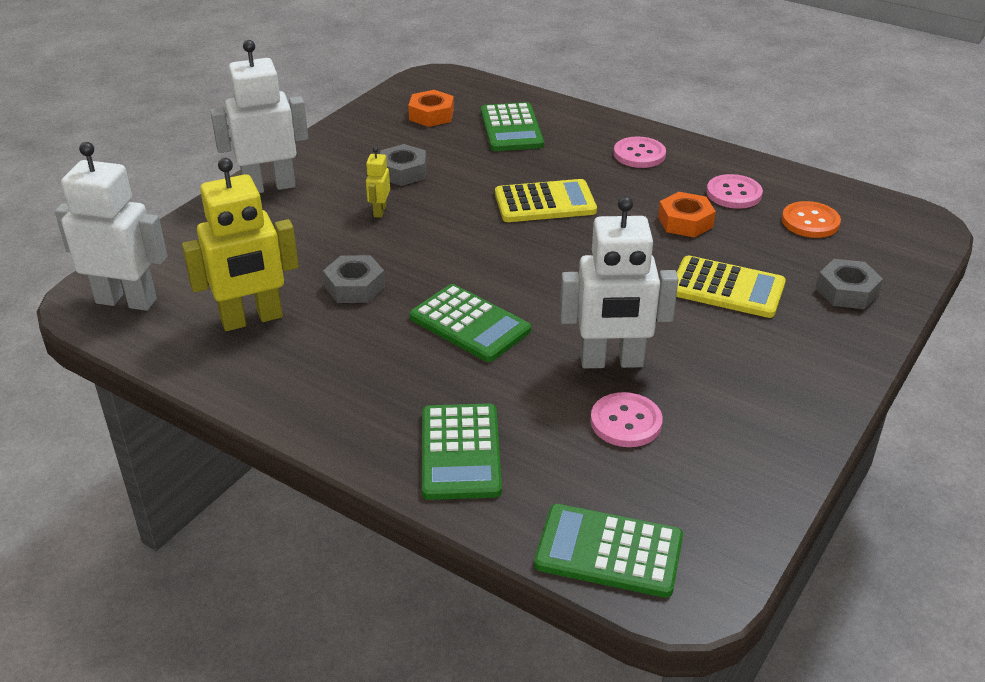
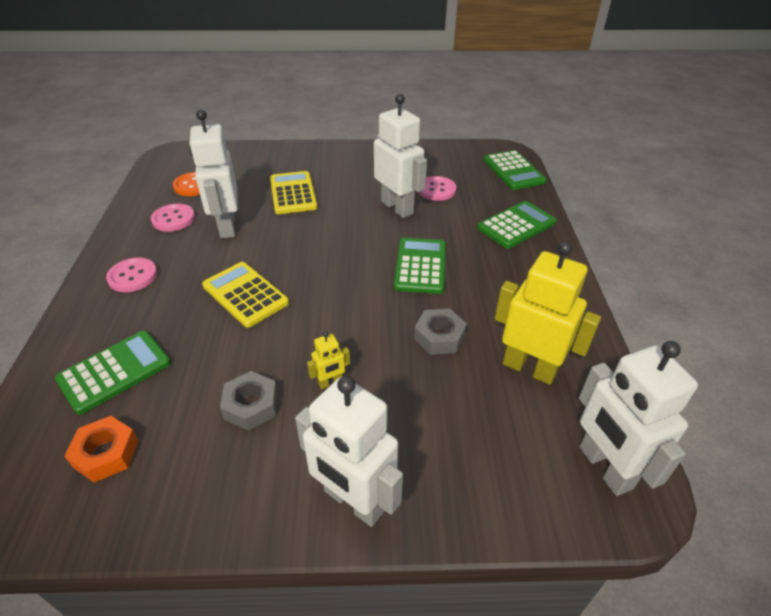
camera: 125 degrees left, 5 degrees up
(685, 222) = (227, 226): orange nut -> white robot
(847, 291) = (263, 161): grey nut -> none

